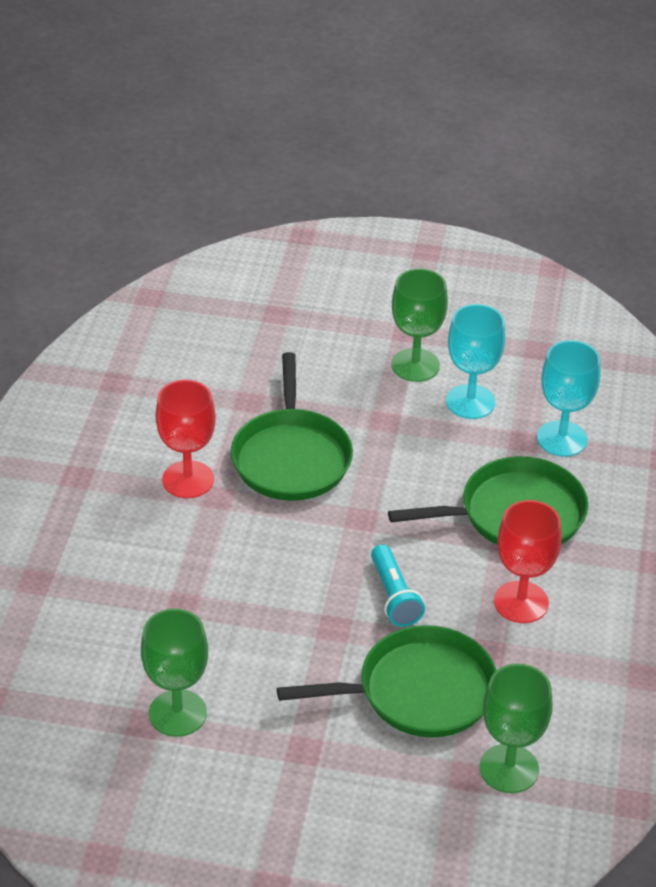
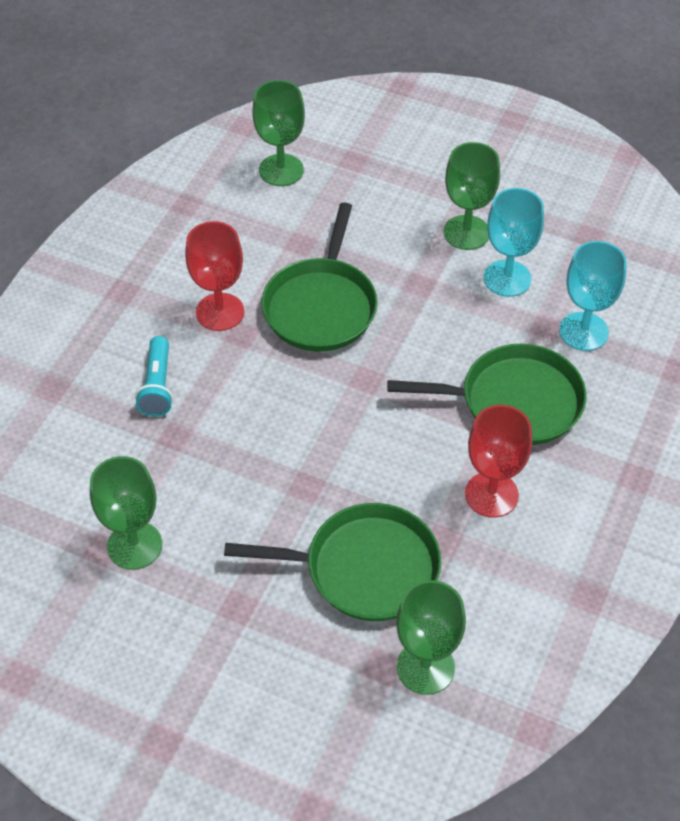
camera: 15 degrees right, 10 degrees up
(204, 334) = (281, 170): none -> green goblet
(394, 596) = (372, 465): turquoise flashlight -> turquoise flashlight (157, 386)

